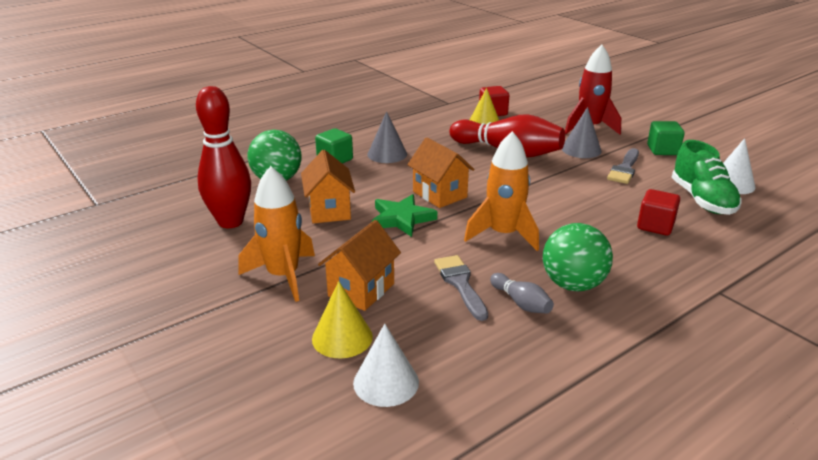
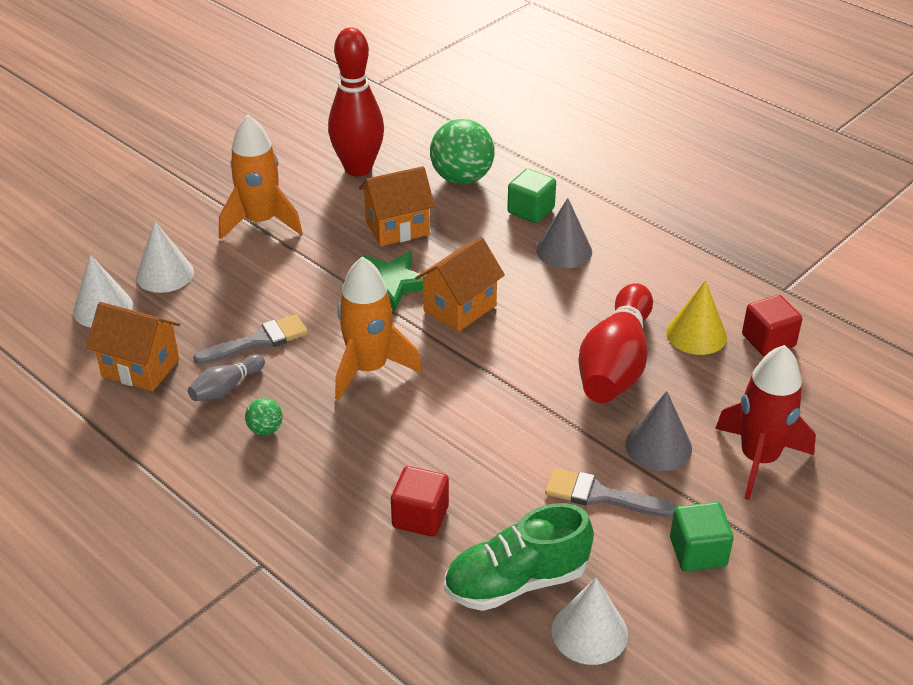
camera: 80 degrees right, 10 degrees up
(342, 337) = (165, 274): yellow cone -> white cone
(361, 290) = (241, 274): orange house -> orange house (140, 368)
(573, 284) = (265, 429): green ball -> green ball, size x0.46

